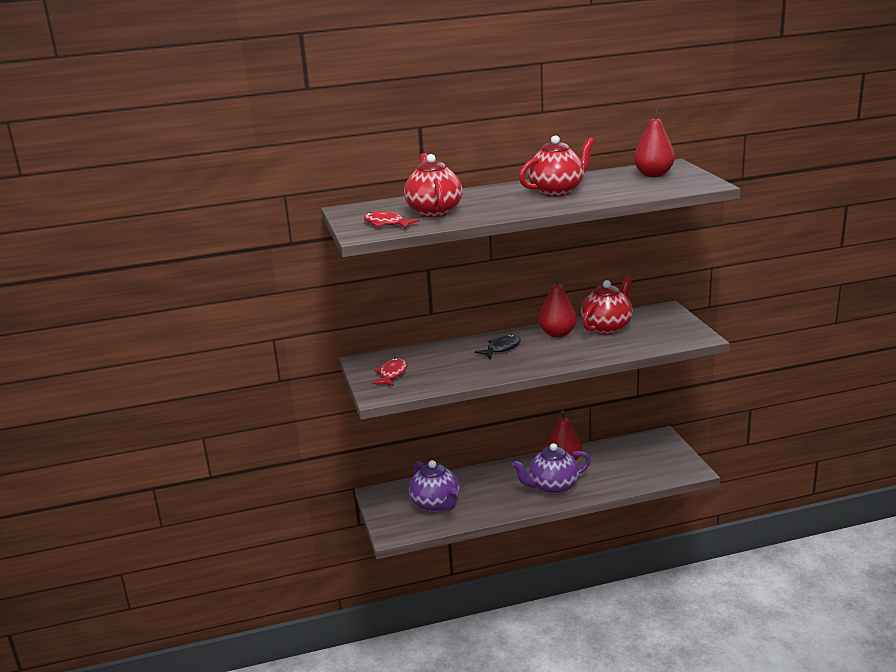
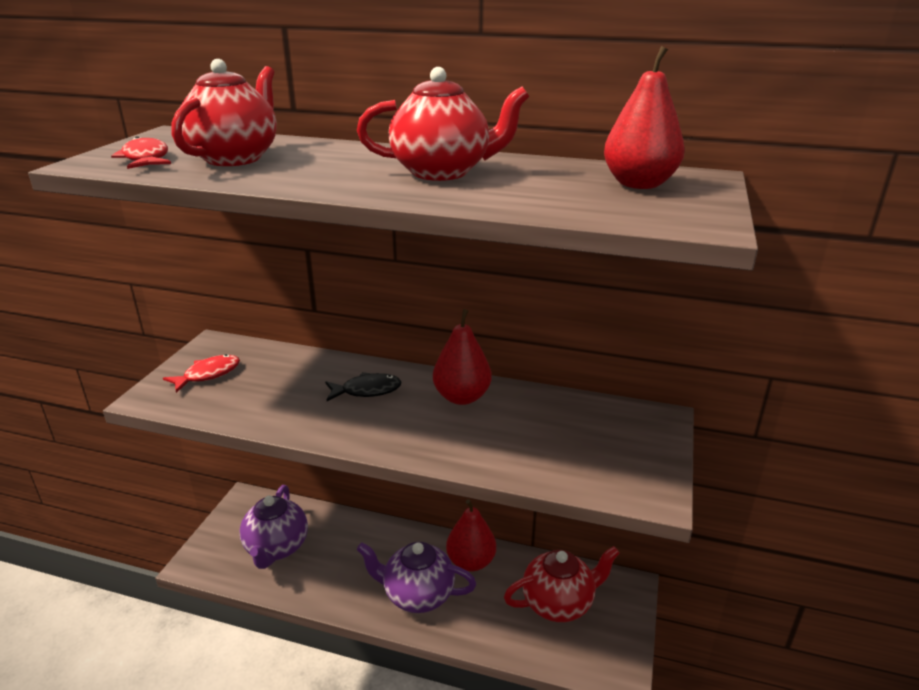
camera: 30 degrees right, 5 degrees up
(607, 327) = (537, 414): red teapot -> red teapot (558, 603)

